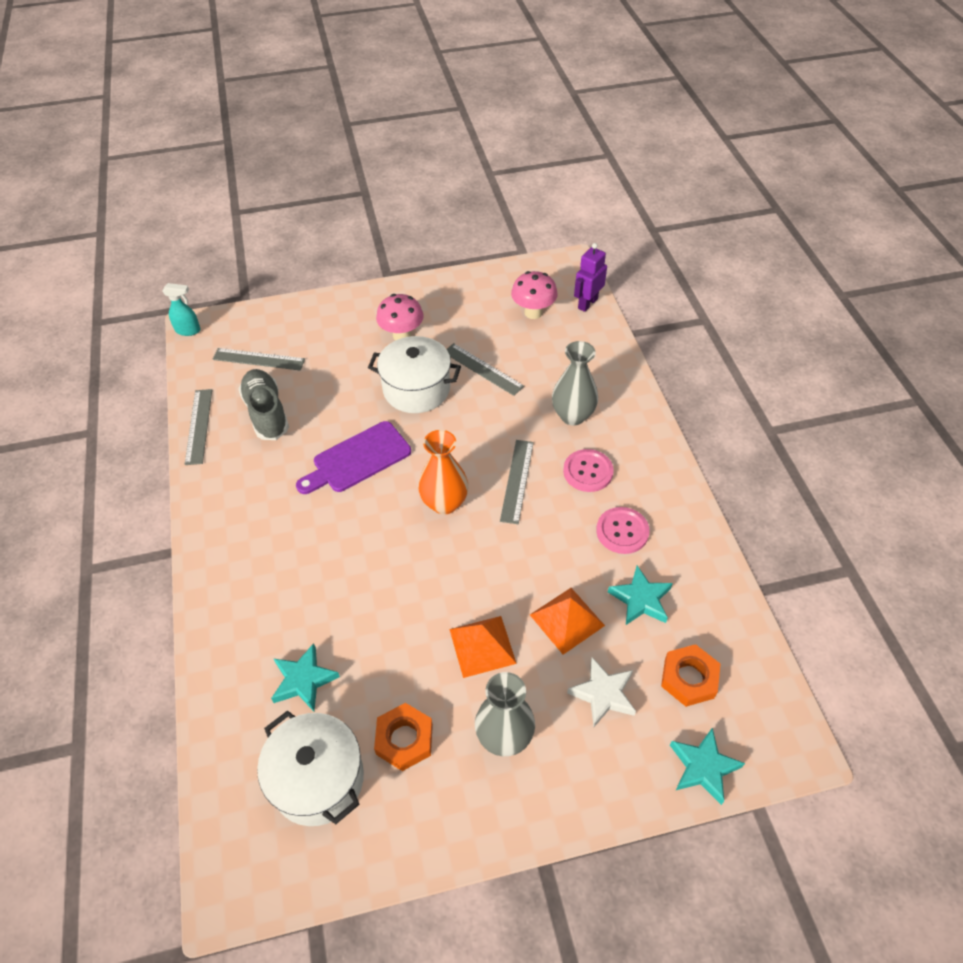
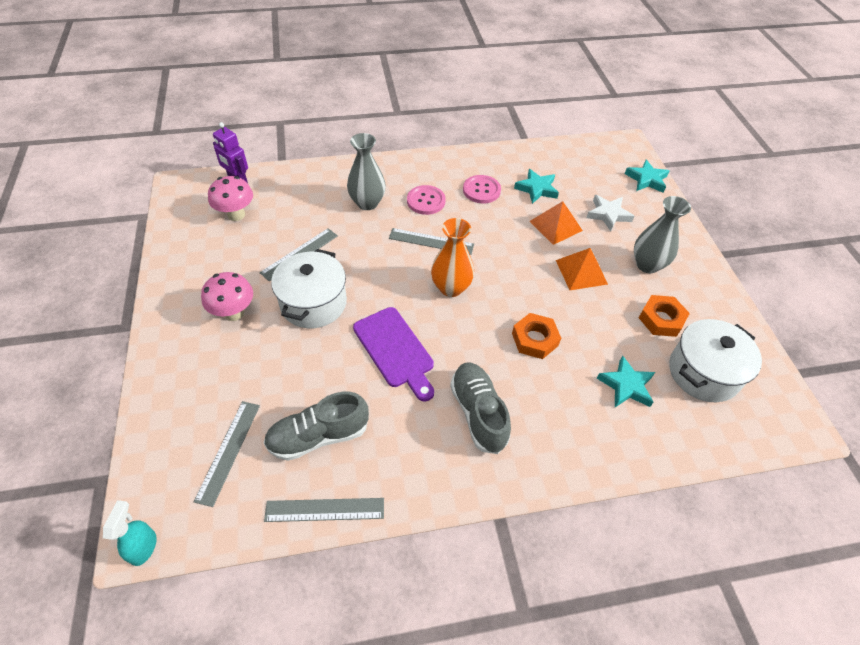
camera: 90 degrees left, 0 degrees up
(280, 532) = (478, 413): none -> grey shoe
(689, 678) = (591, 176): orange nut -> orange nut (534, 339)

